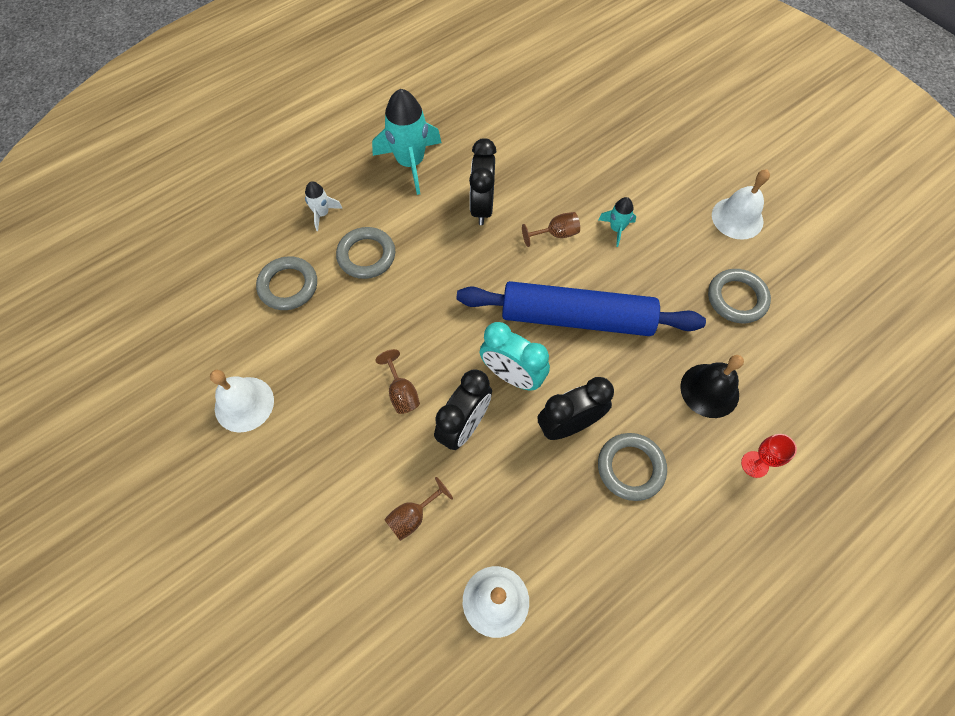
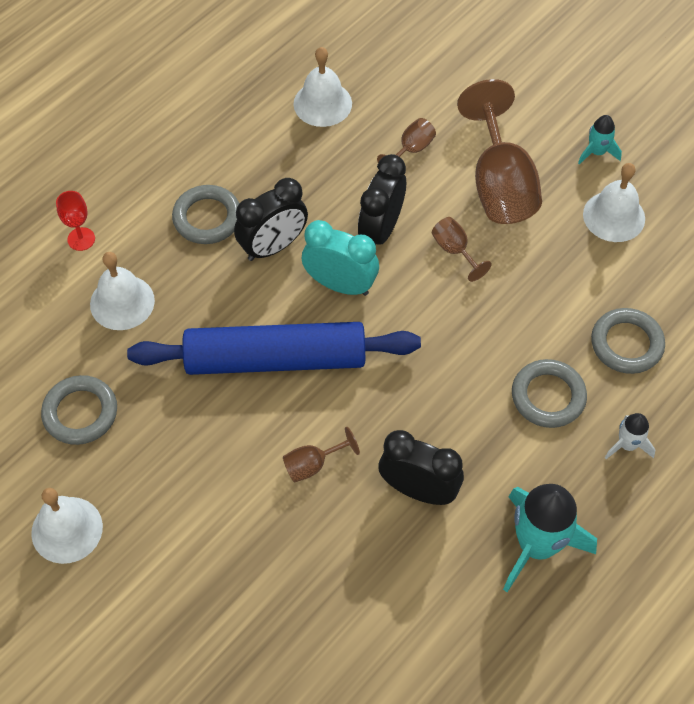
camera: 170 degrees right, 5 degrees down
(336, 458) = (500, 184): none -> brown goblet
(482, 207) = (418, 490): black clock -> black clock turned 60 degrees counterclockwise
(616, 229) = (233, 485): turquoise rocket -> turquoise rocket (597, 152)
(709, 390) = (122, 302): black bell -> white bell

